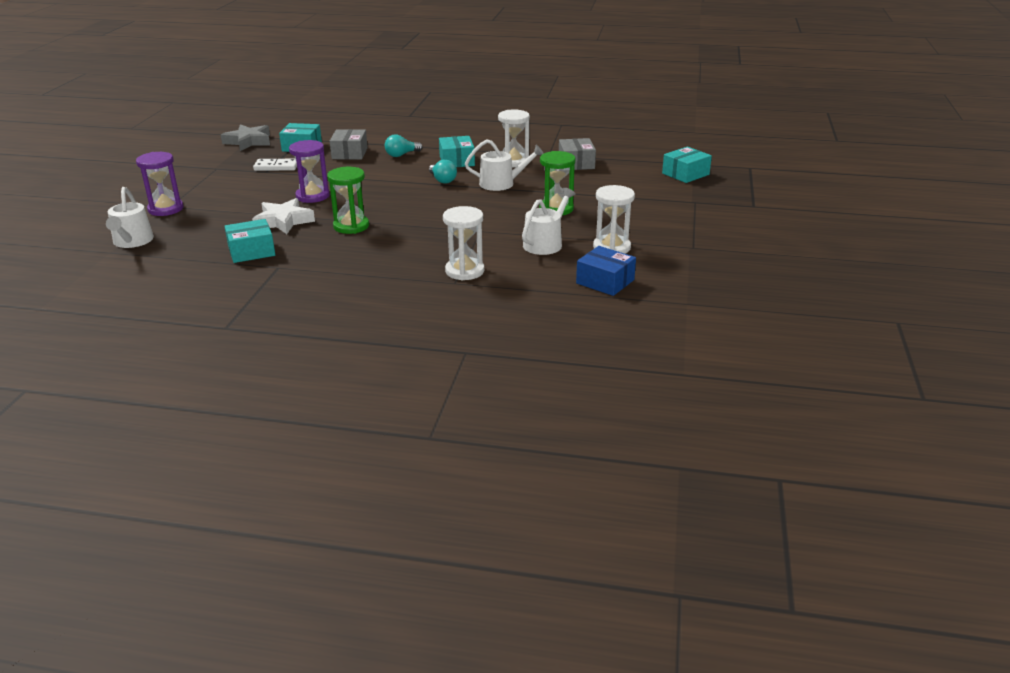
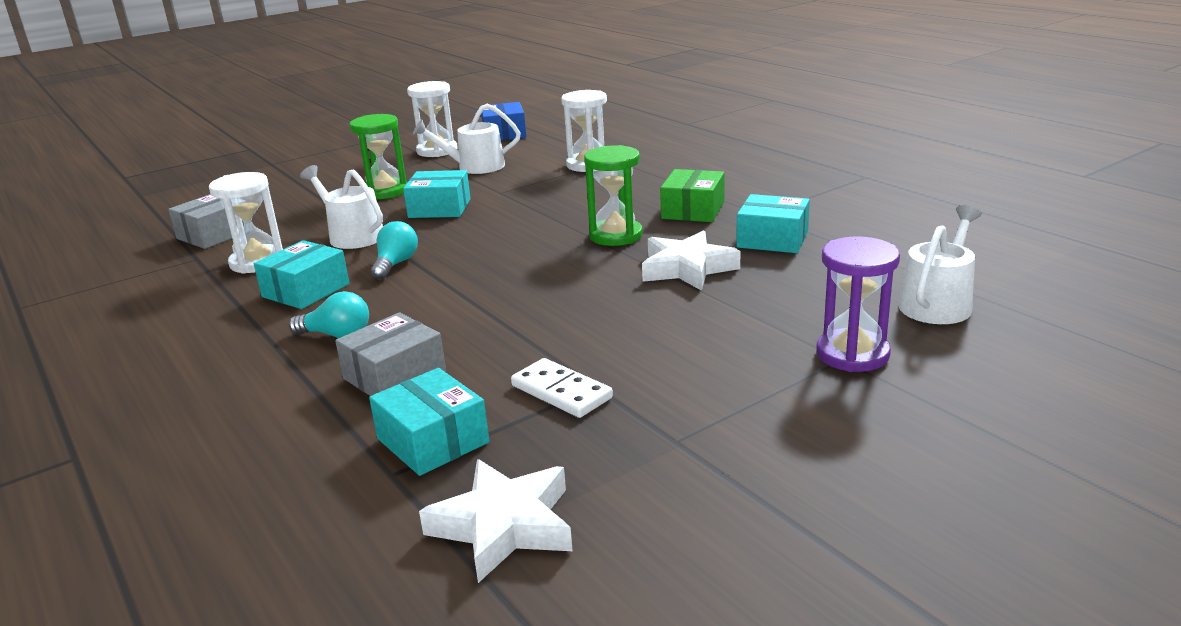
camera: 135 degrees left, 5 degrees down
(248, 141) = (504, 526): grey star -> white star
(312, 196) = (595, 297): purple hourglass -> none
(326, 256) = (693, 210): none -> green box
(685, 174) = (184, 188): turquoise box -> turquoise box (439, 208)

